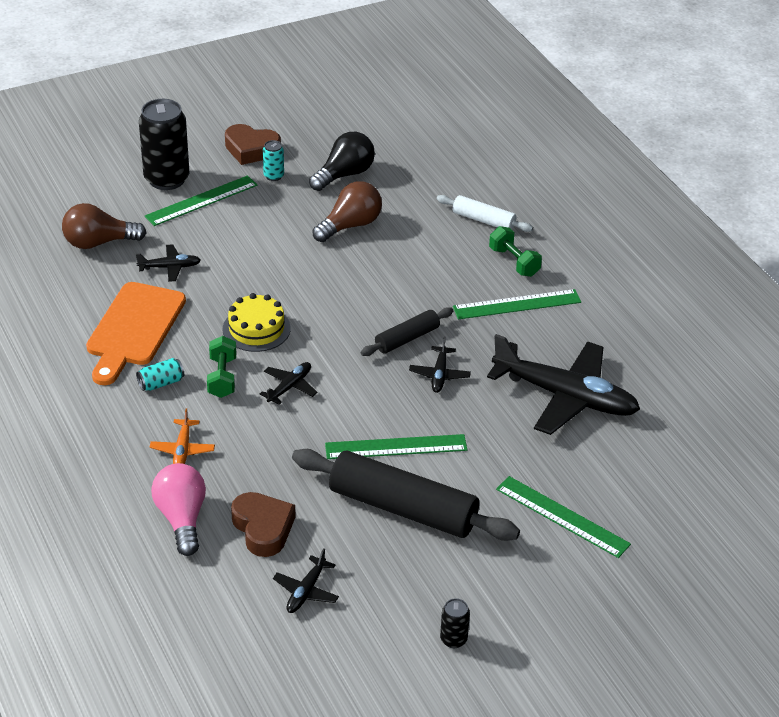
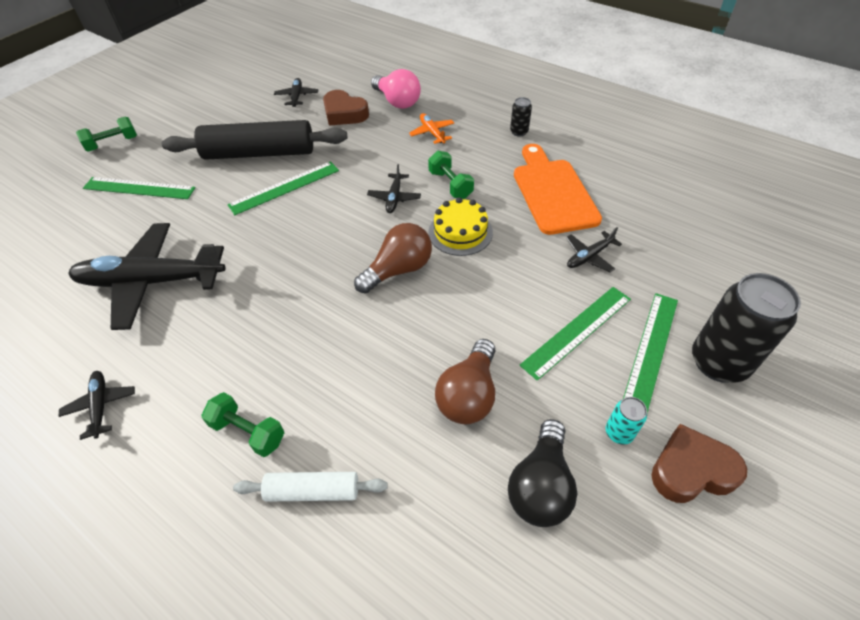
camera: 155 degrees right, 10 degrees up
(99, 242) = (676, 253): brown light bulb -> brown light bulb (398, 270)
(161, 383) = (489, 164): turquoise can -> none
(407, 339) = (323, 278): black rolling pin -> none
(439, 374) = (276, 256): black plane -> black plane (101, 406)
(453, 639) = (197, 105): black can -> black can (519, 132)
(517, 304) = (226, 367): green ruler -> green ruler (577, 331)
(588, 610) = (113, 143): none -> green dumbbell

